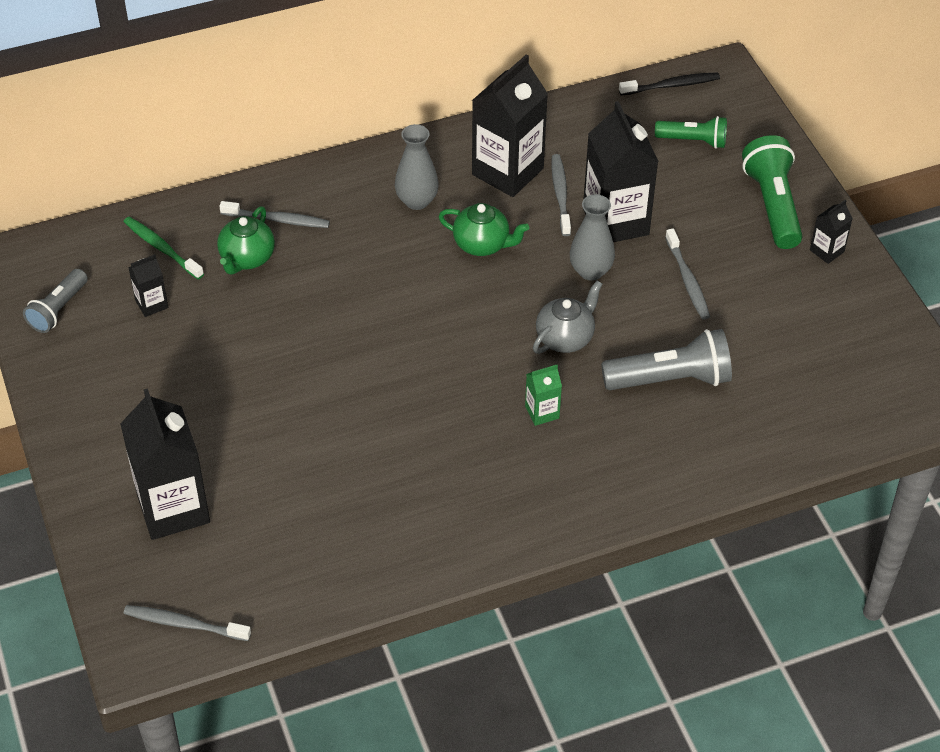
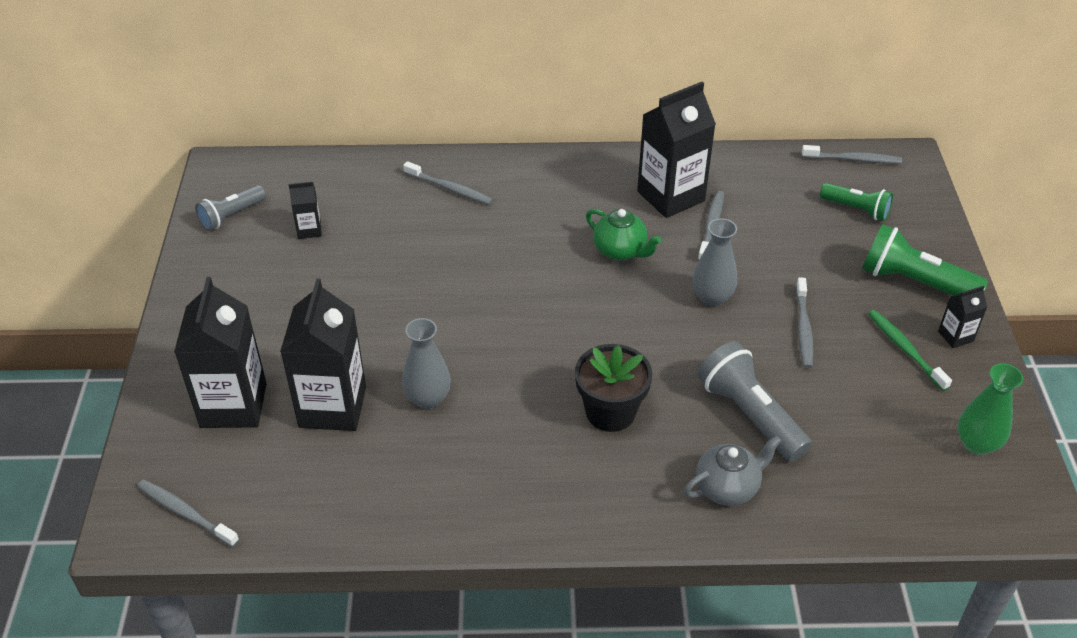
camera: 20 degrees right, 5 degrees down
(162, 248) = (342, 188): green toothbrush -> green toothbrush (905, 349)
(247, 258) = (408, 213): green teapot -> none
(417, 201) = (578, 201): grey vase -> grey vase (428, 398)
(542, 412) = (610, 412): green carton -> black flower pot
(565, 338) = (662, 350): grey teapot -> grey teapot (728, 487)
(615, 221) = (754, 260): black carton -> black carton (332, 407)
(670, 379) = (750, 415): grey flashlight -> grey flashlight turned 135 degrees counterclockwise
(671, 85) = (853, 159): black toothbrush -> grey toothbrush
(772, 205) = (914, 282): green flashlight -> green flashlight turned 75 degrees counterclockwise
(877, 351) = (976, 444): none -> green vase

